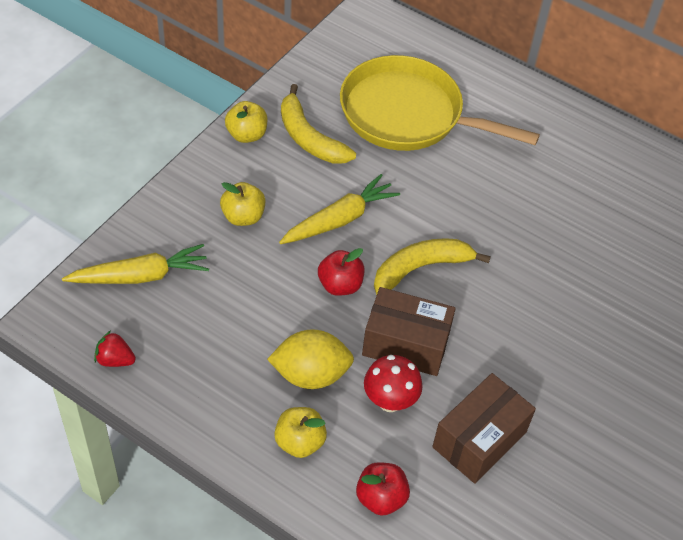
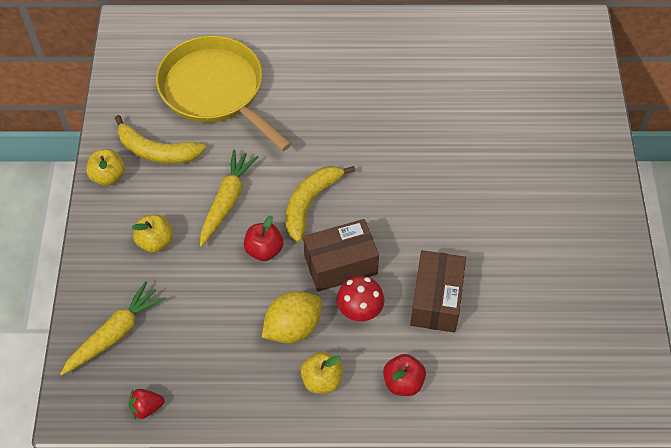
camera: 30 degrees left, 5 degrees up
(408, 114) = (215, 91): yellow pan -> yellow pan turned 60 degrees clockwise

